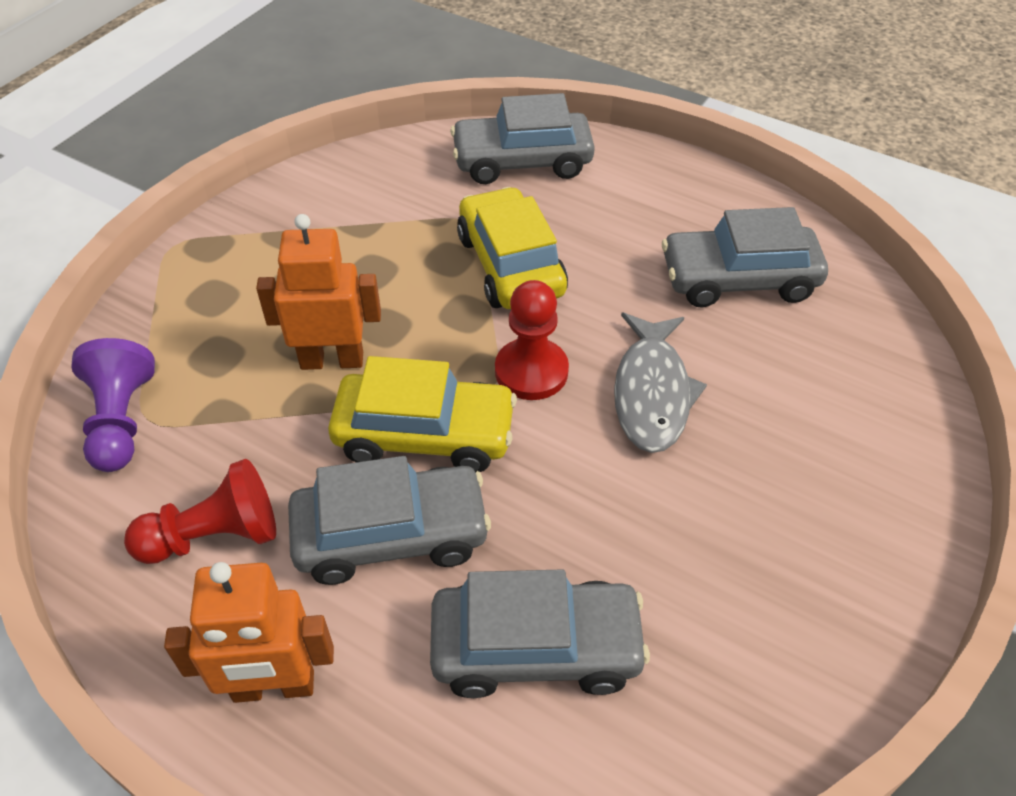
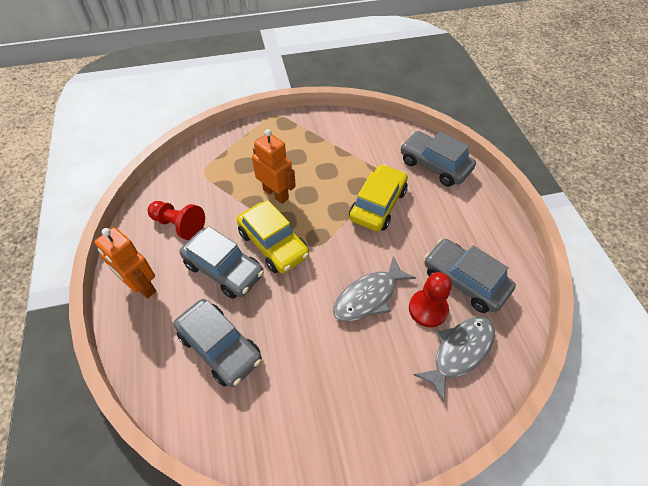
camera: 45 degrees right, 5 degrees up
(121, 421) = (196, 166): purple pawn -> none
(531, 371) = (335, 251): red pawn -> red pawn (428, 309)
(837, 368) = (459, 352): none -> grey fish

